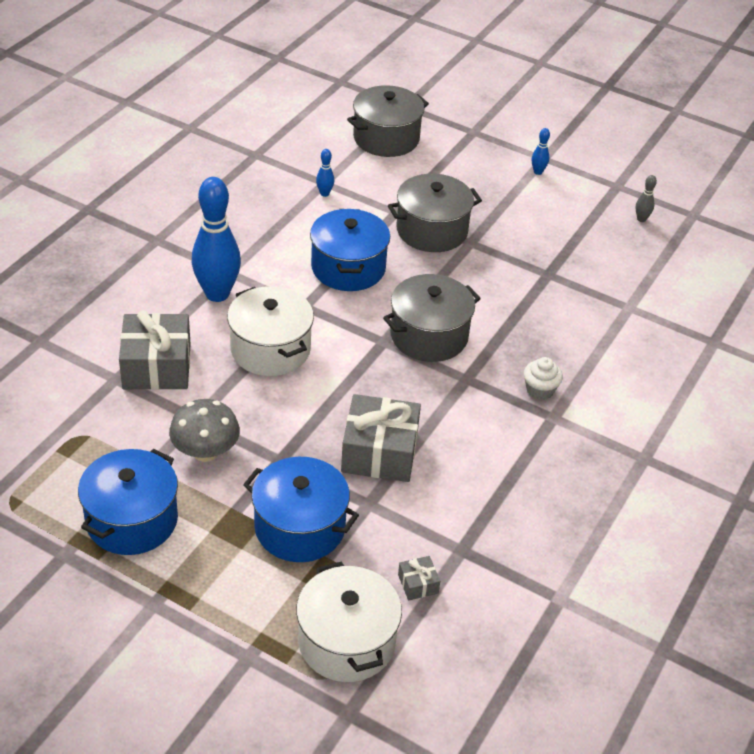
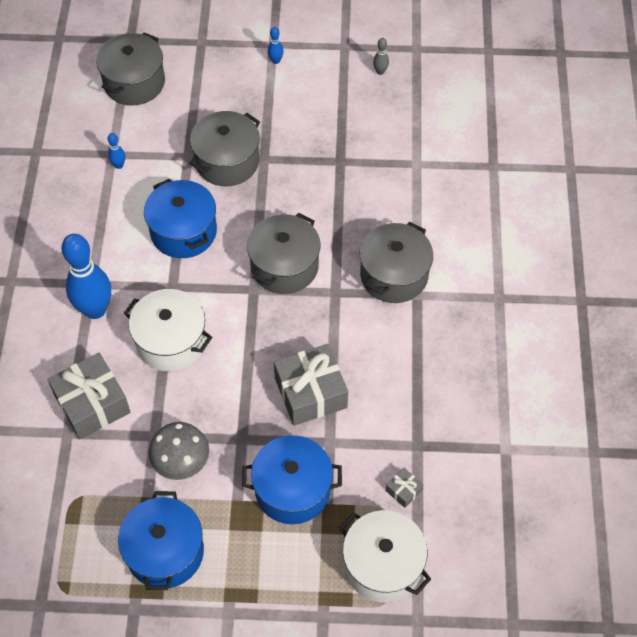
camera: 25 degrees left, 15 degrees up
(540, 390) = (394, 275): white cupcake -> grey pot

